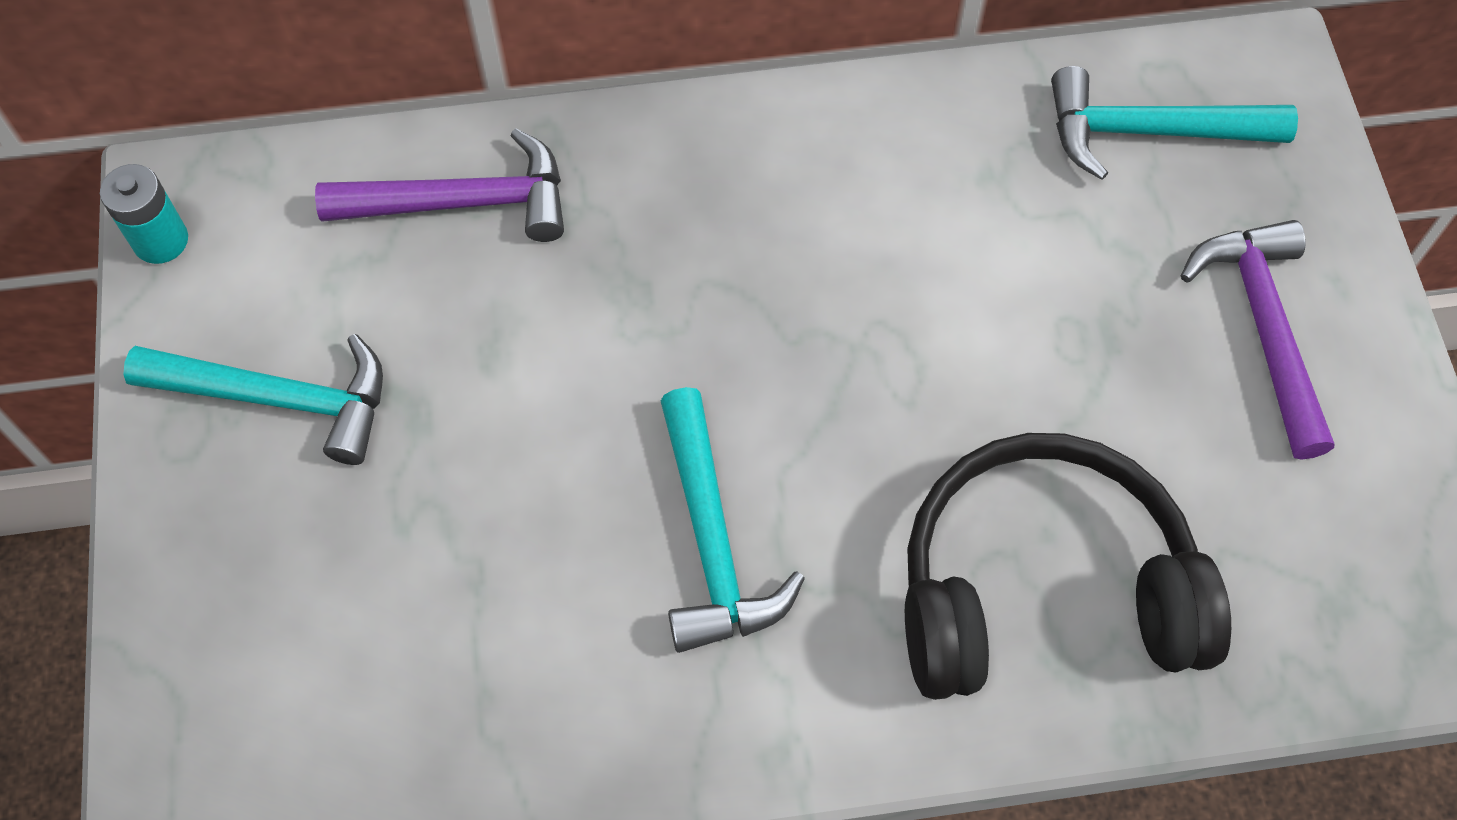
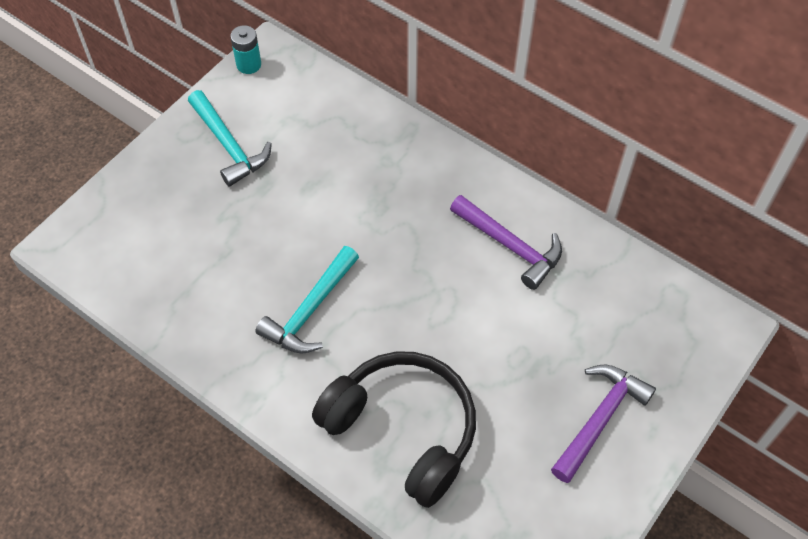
camera: 45 degrees right, 5 degrees down
(463, 202) = (356, 129): purple hammer -> purple hammer (510, 246)
(1149, 132) = (642, 310): turquoise hammer -> none

